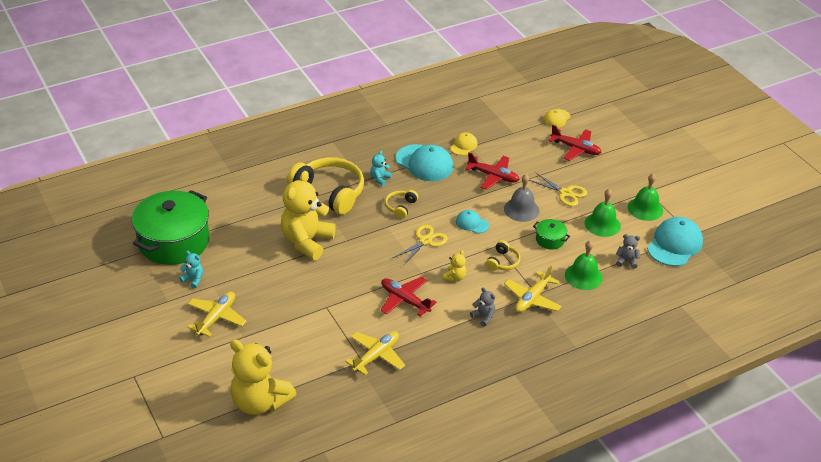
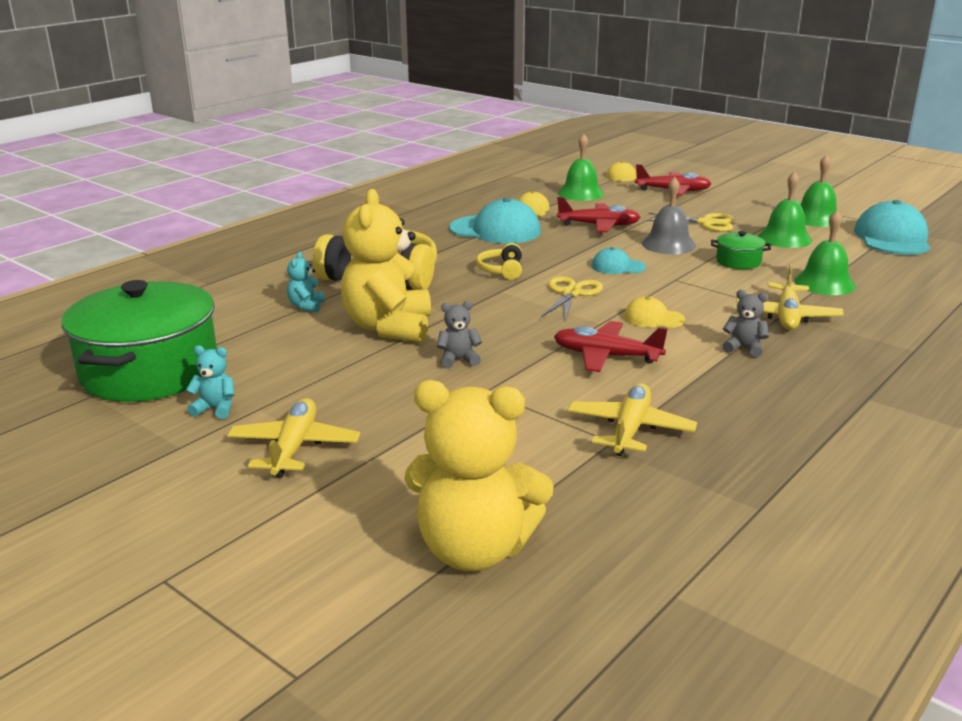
camera: 20 degrees left, 15 degrees down
(380, 179) = (446, 252): turquoise teddy bear -> turquoise teddy bear (306, 306)
(454, 277) = (653, 318): yellow teddy bear -> yellow cap
(503, 262) = (702, 291): yellow headphones -> none
(510, 134) = (581, 193): none -> green bell
(626, 261) = (858, 261): grey teddy bear -> grey teddy bear (458, 360)

